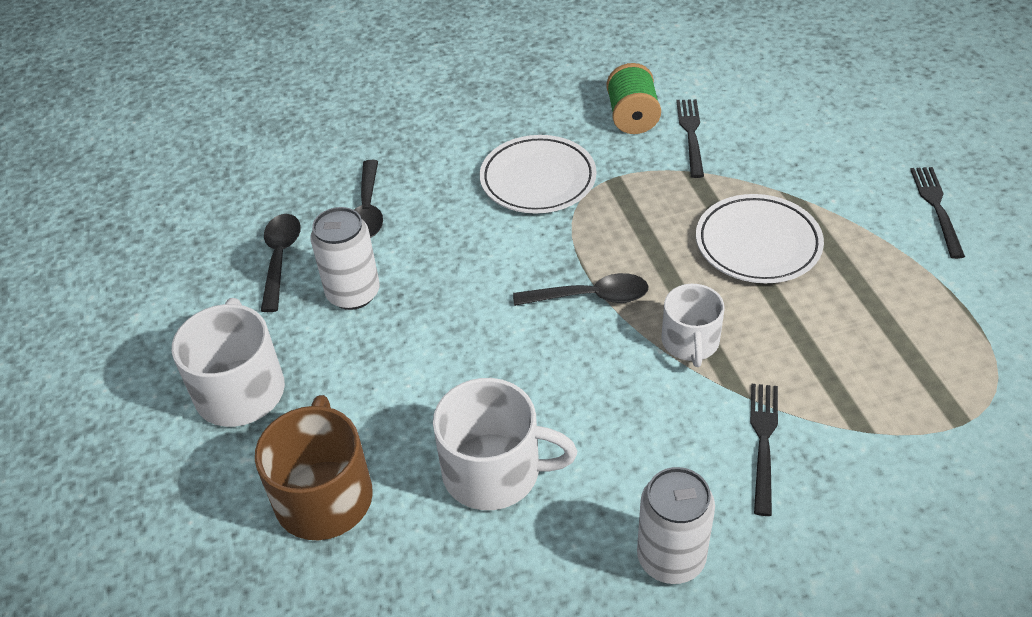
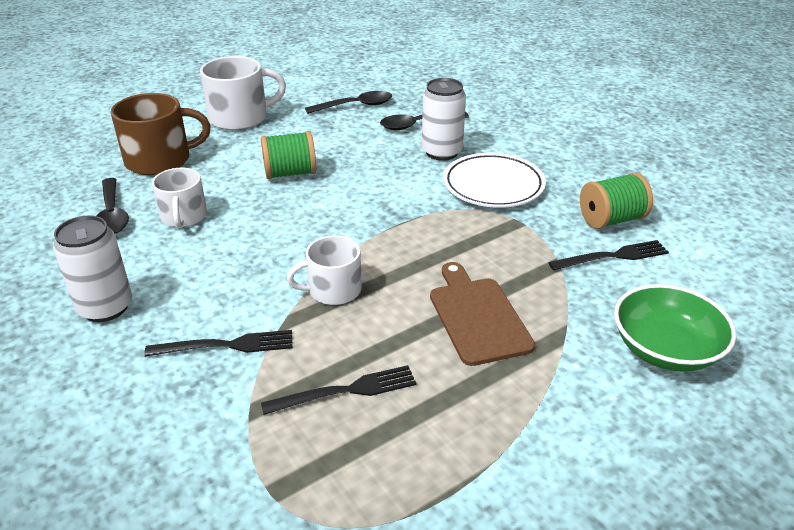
camera: 70 degrees right, 10 degrees down
(353, 293) = (333, 135): white can -> white can (442, 152)
(432, 350) = (290, 173): none -> green spool
(494, 471) = (183, 216): white mug -> white mug, size x0.65
(590, 297) = (368, 231): black spoon -> black spoon (112, 214)
(758, 244) = (477, 316): white plate -> brown cutting board
(822, 145) = (665, 349): none -> green bowl
(936, 208) = (617, 457): black fork -> black fork (346, 391)

